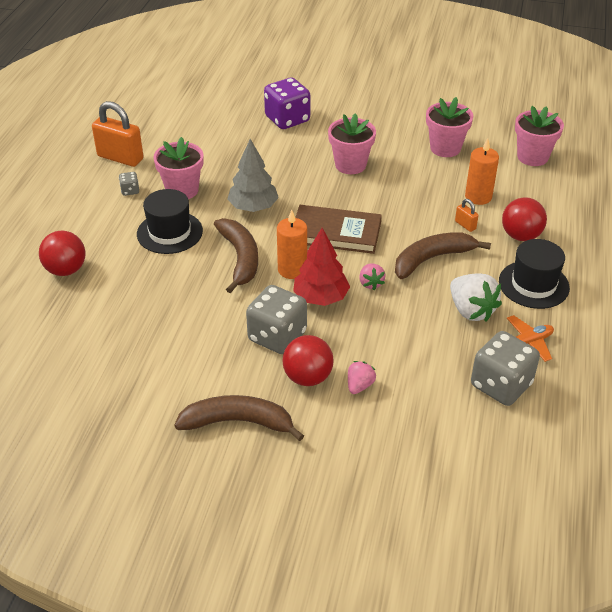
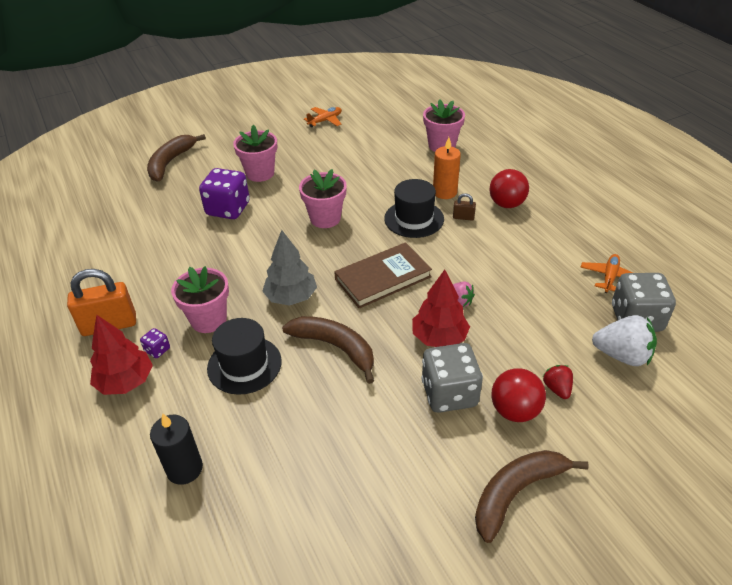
camera: 40 degrees left, 0 degrees up
(66, 270) = (184, 469): red ball -> black candle
(91, 199) = (126, 382): none -> red tree
(130, 191) = (157, 350): grey dice -> purple dice
(292, 269) = (388, 329): orange candle -> none
(359, 385) = (557, 388): pink strawberry -> red strawberry
(432, 259) = (475, 256): brown banana -> brown banana (170, 162)
(445, 148) = (377, 169): pink flower pot -> pink flower pot (260, 173)
(455, 85) = (325, 121): none -> orange plane
(465, 225) = (463, 217): orange padlock -> brown padlock
(471, 310) = (548, 277): white strawberry -> white strawberry (622, 355)
(533, 284) = (559, 233): black hat -> black hat (414, 219)

